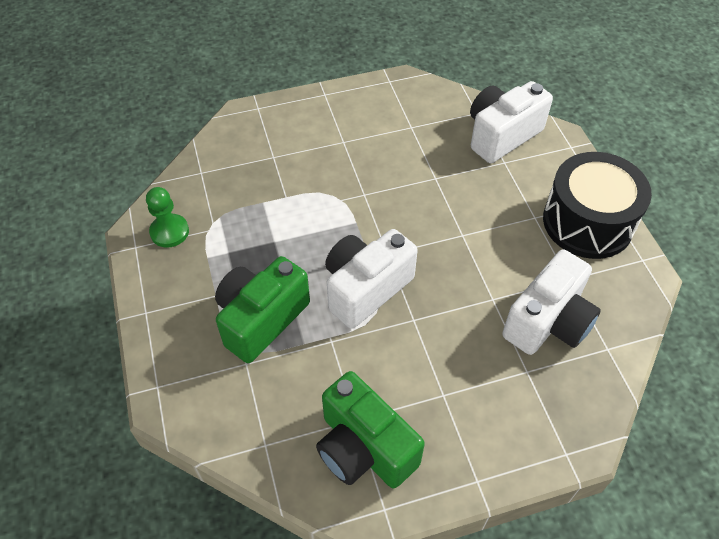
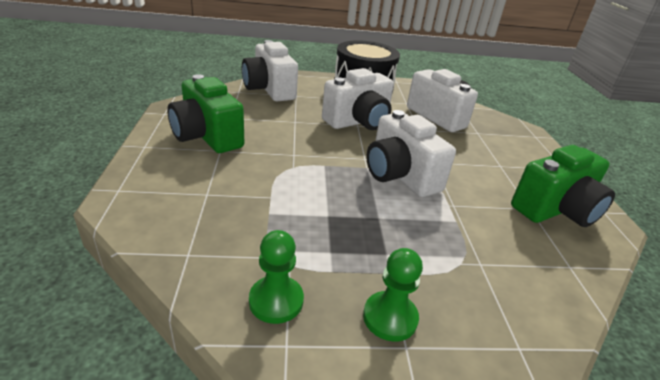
camera: 80 degrees left, 20 degrees down
(169, 300) = (390, 317): none -> green pawn
(261, 319) = (427, 242): green camera -> green camera (207, 136)
(471, 234) = (358, 122): none -> white camera

